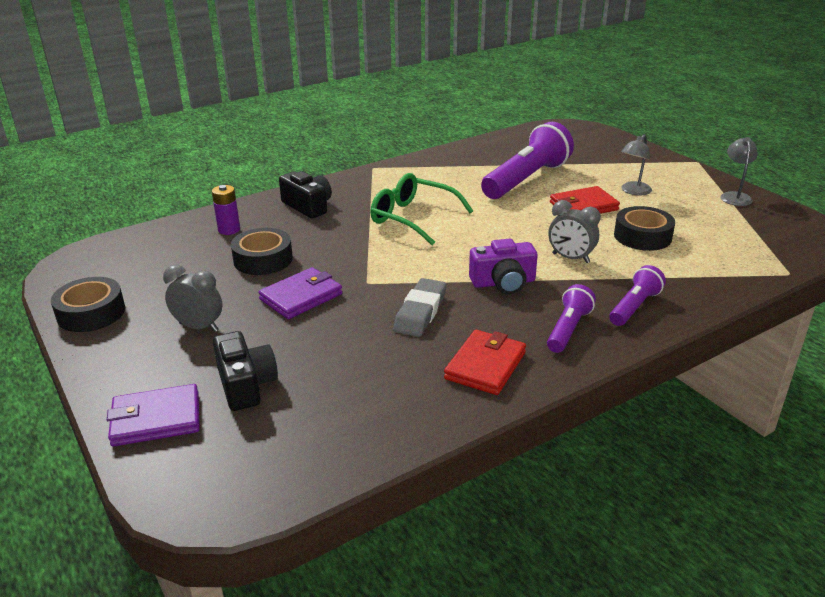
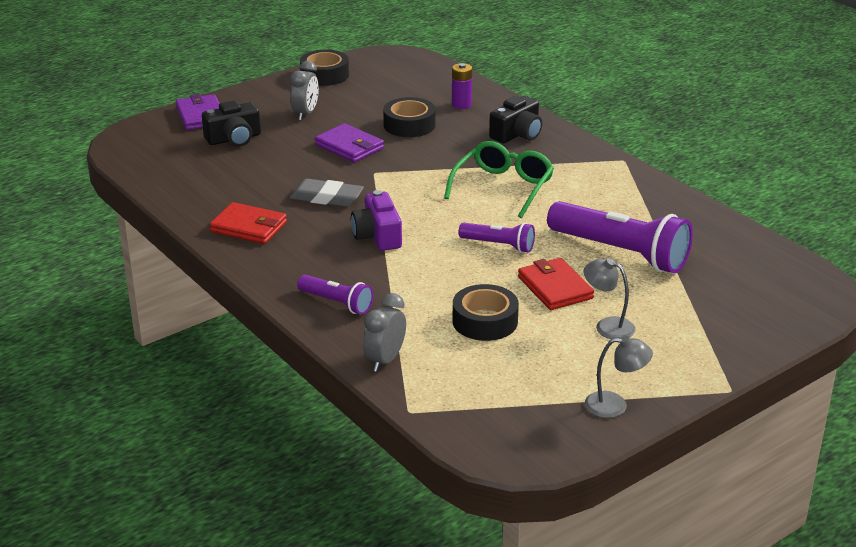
camera: 85 degrees right, 0 degrees up
(568, 329) = (299, 266): purple flashlight -> purple flashlight (499, 245)
(570, 258) = (429, 273): grey clock -> grey clock (385, 360)

